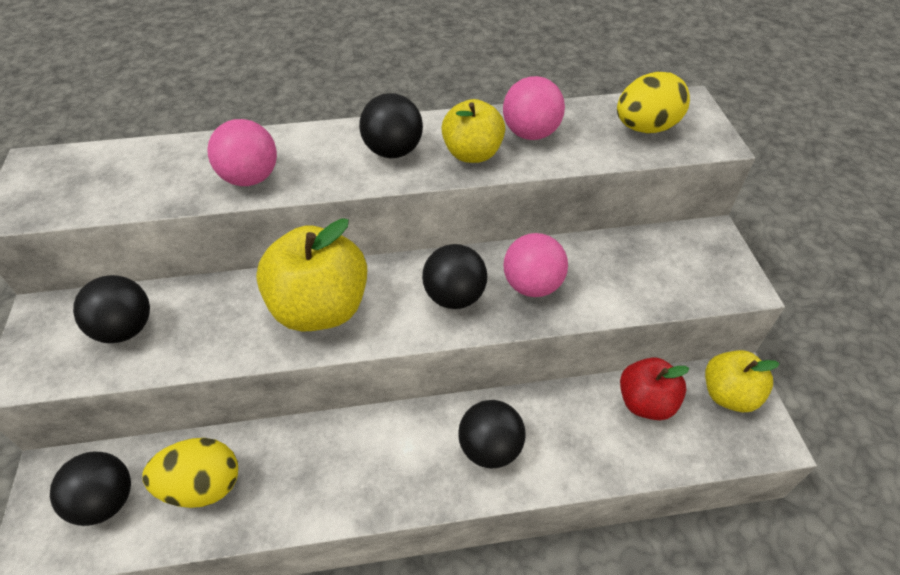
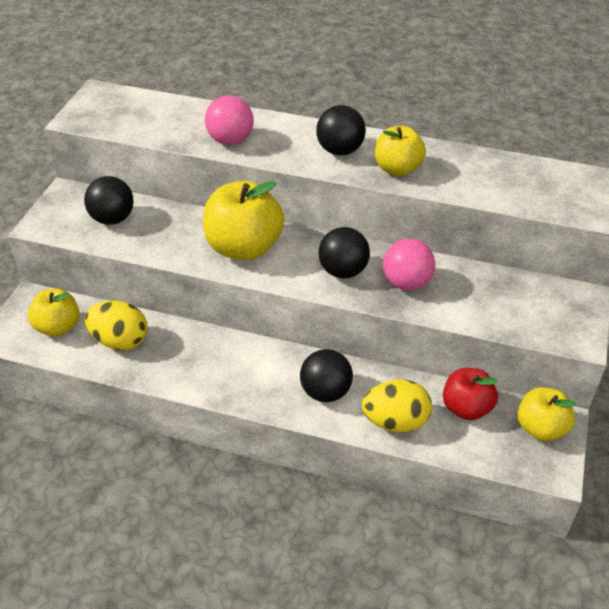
camera: 25 degrees right, 5 degrees down
(106, 501) = (58, 327): black ball -> yellow apple
(530, 133) = (453, 167): pink ball -> none
(645, 128) = (551, 189): yellow egg -> yellow egg (395, 421)

